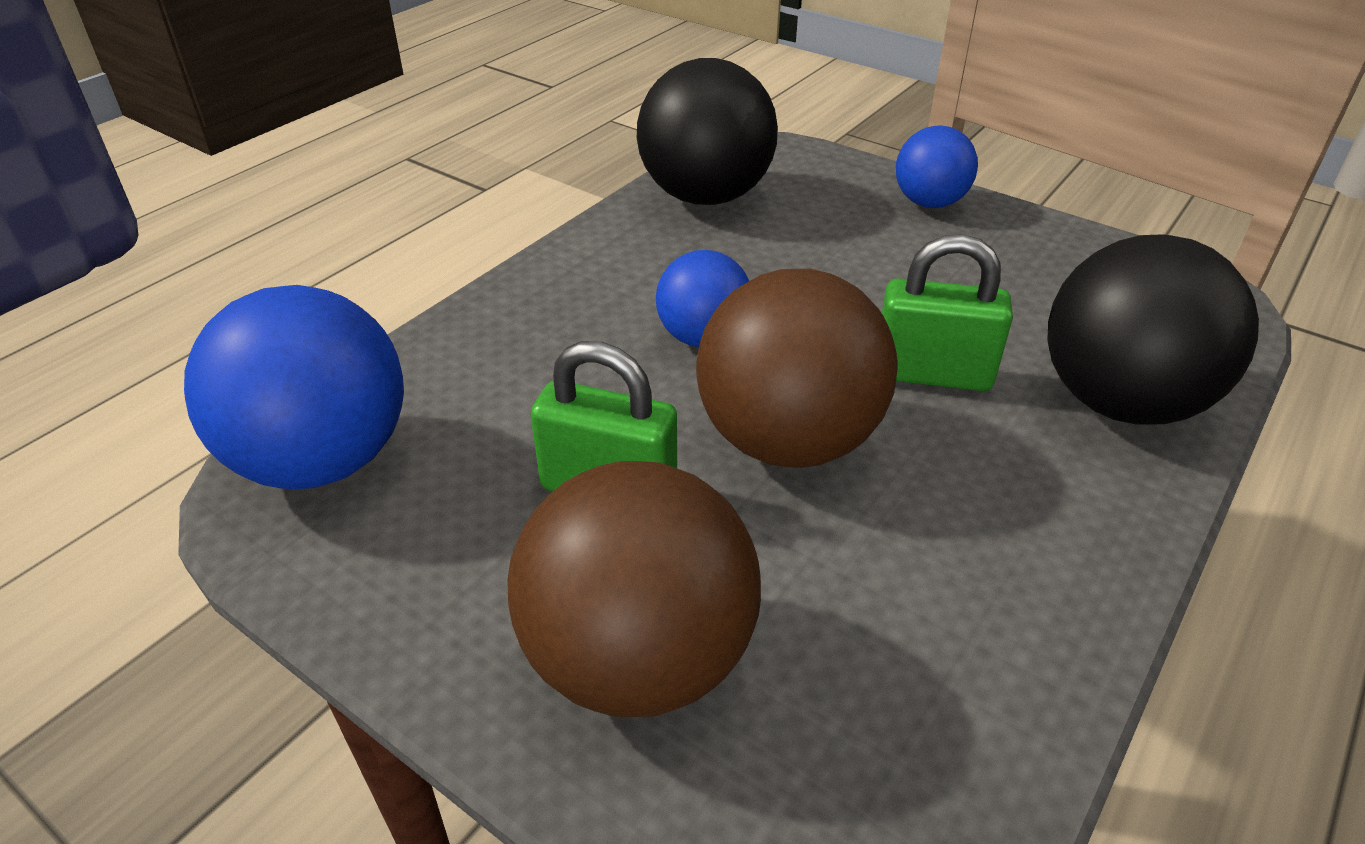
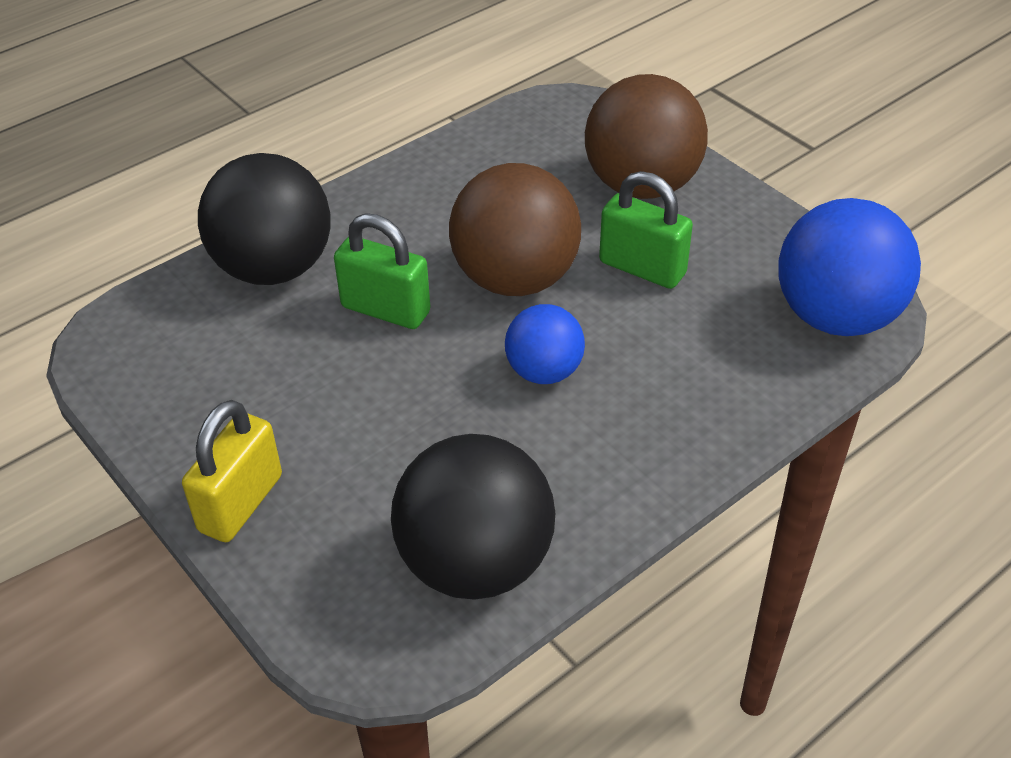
camera: 165 degrees left, 5 degrees up
(929, 202) = (241, 503): blue ball -> yellow padlock

